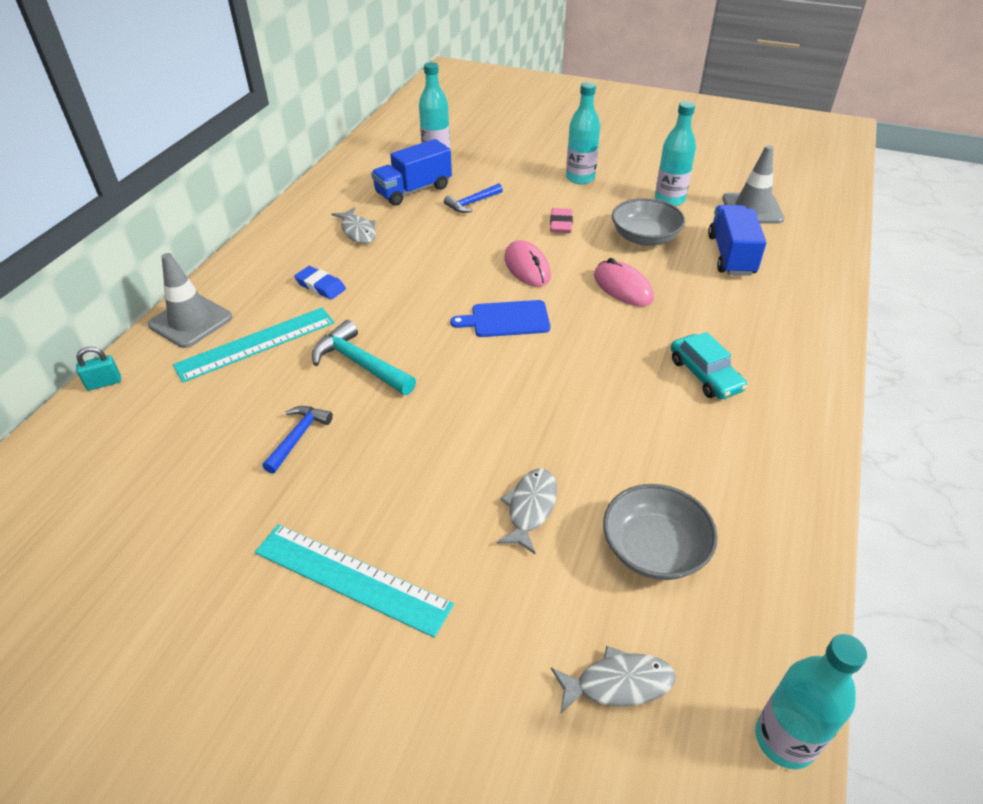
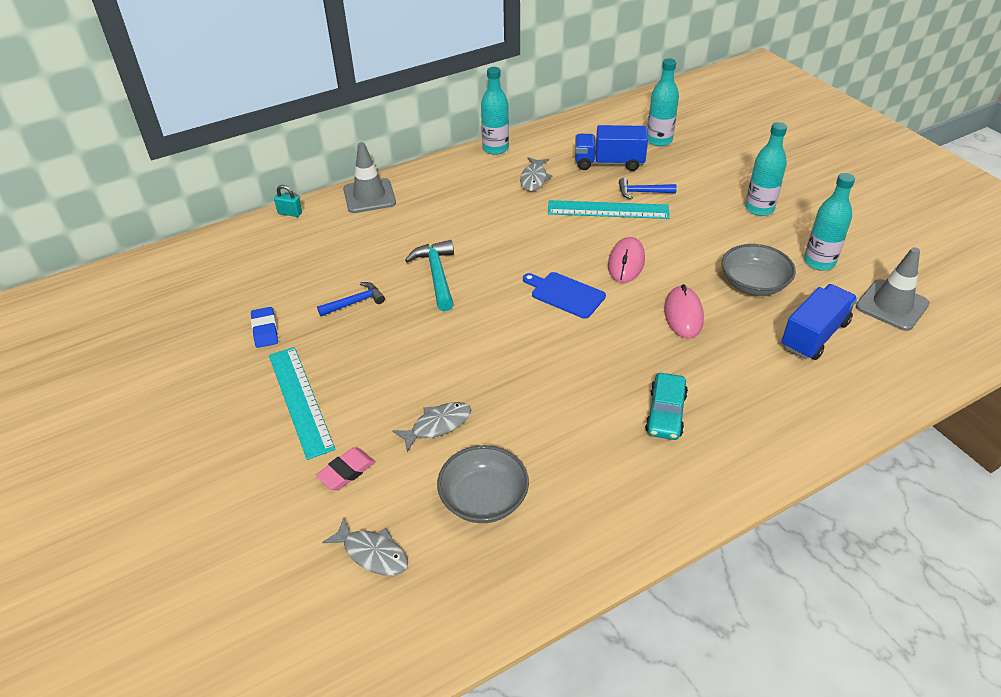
camera: 40 degrees right, 0 degrees up
(256, 344) = (390, 230): turquoise ruler -> turquoise ruler (608, 210)
(320, 286) = (468, 209): blue eraser -> blue eraser (265, 330)
(561, 224) = (694, 240): pink eraser -> pink eraser (346, 471)
(784, 739) = (428, 653): turquoise bottle -> turquoise bottle (495, 148)

